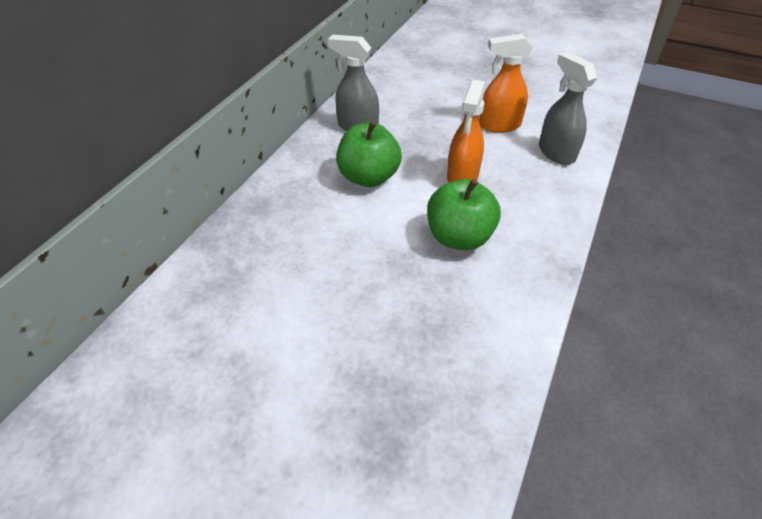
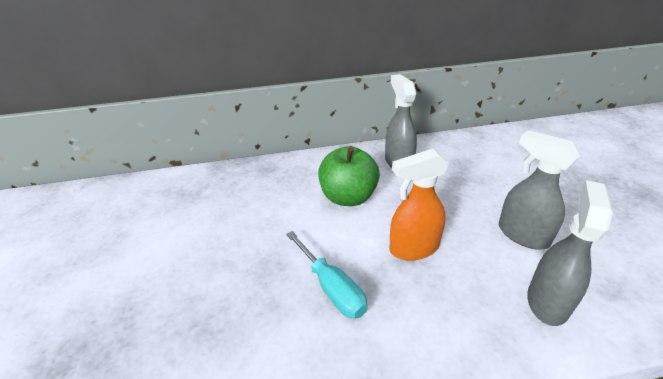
camera: 55 degrees right, 10 degrees down
(459, 237) = (331, 287): green apple -> turquoise screwdriver
(499, 125) = (522, 235): orange spray bottle -> grey spray bottle

